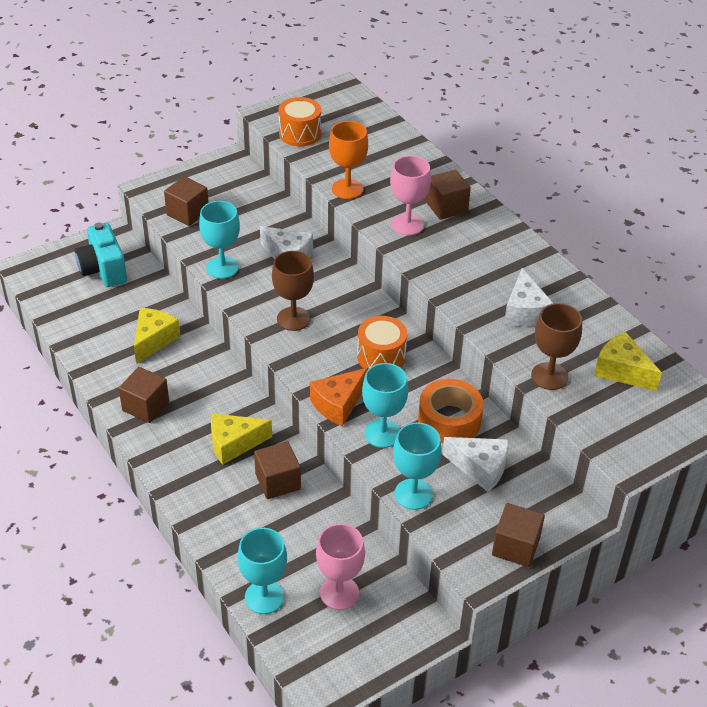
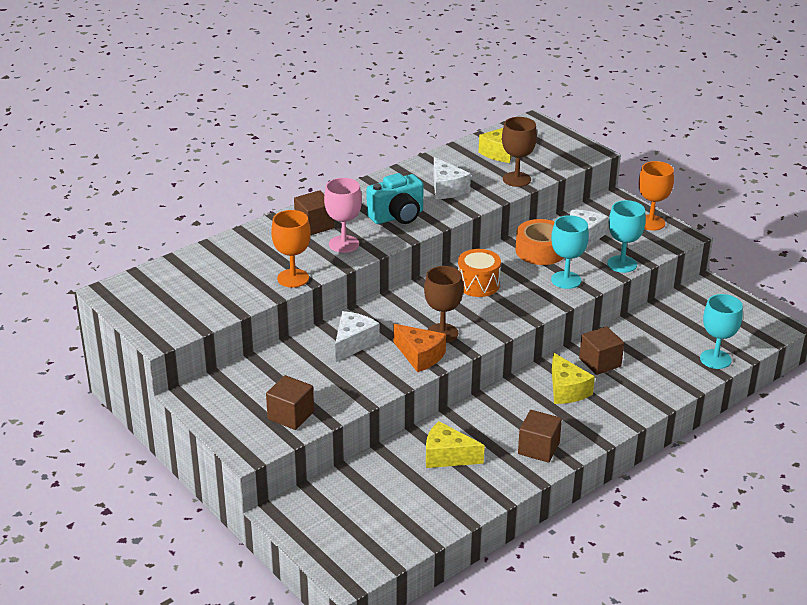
camera: 95 degrees left, 10 degrees down
(103, 270) = (344, 510): turquoise camera -> turquoise camera (397, 217)
(222, 268) = (377, 382): turquoise goblet -> none
(300, 133) = (198, 312): orange drum -> none
(338, 404) = (541, 302): orange cheese -> orange cheese (420, 356)
(339, 593) = (695, 325): pink goblet -> none
(515, 547) = (650, 223): brown cube -> orange goblet
(525, 312) = (447, 189): white cheese -> white cheese turned 75 degrees clockwise

